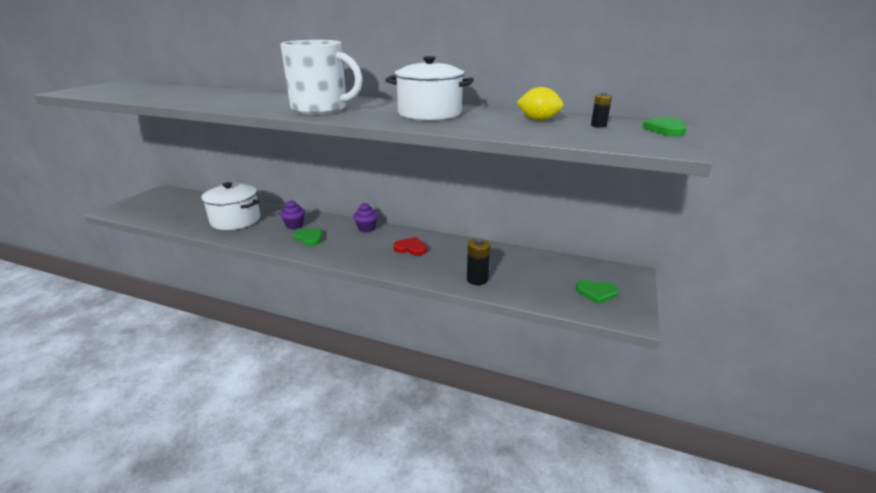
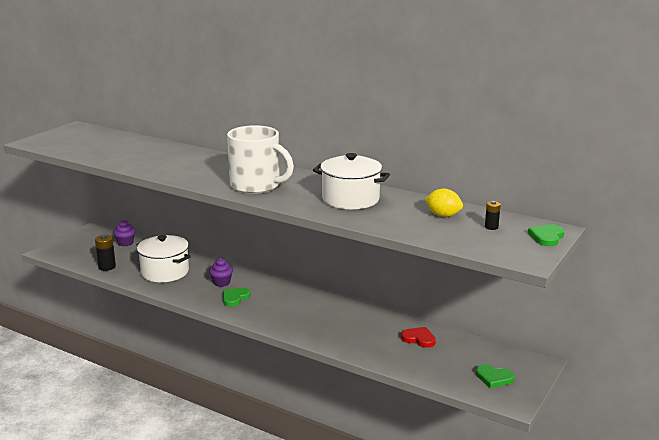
camera: 10 degrees right, 5 degrees down
(309, 238) = (235, 298): green heart -> green heart turned 105 degrees counterclockwise
(366, 228) = (291, 292): purple cupcake -> purple cupcake (125, 243)
(411, 248) = (331, 317): red heart -> red heart (419, 339)
(477, 279) = (385, 354): black battery -> black battery (107, 267)

